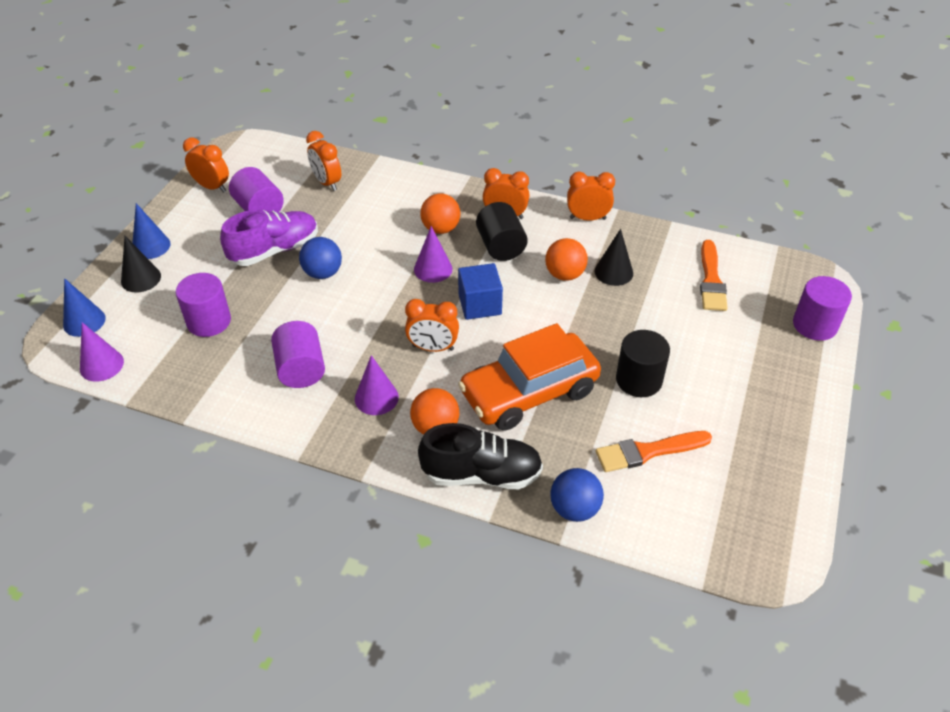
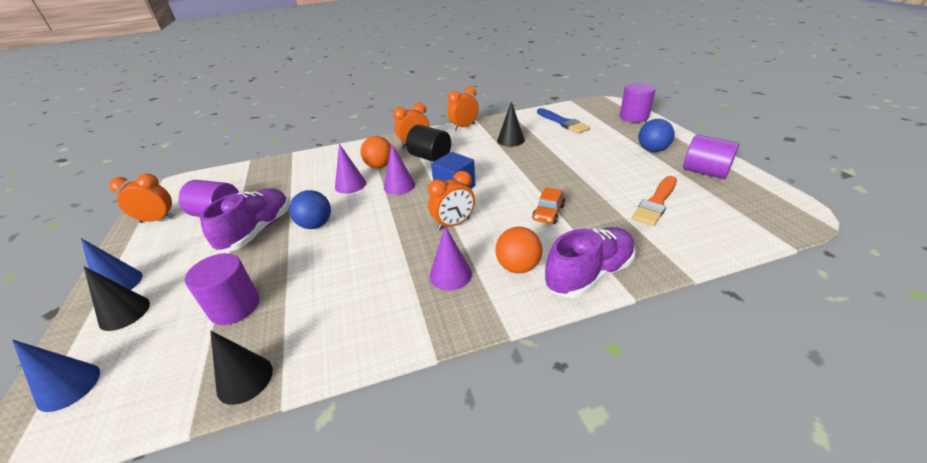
camera: 35 degrees left, 10 degrees down
(101, 365) = (124, 416): purple cone -> purple cone (350, 185)
(177, 387) = (245, 379): none -> black cone
(301, 369) = (364, 292): purple cylinder -> purple cylinder (704, 172)
(327, 183) = (265, 178): orange clock -> none
(481, 474) = (588, 274): black shoe -> purple shoe
(529, 392) = (548, 213): orange car -> orange car, size x0.42
(564, 274) = (486, 152): orange ball -> none
(574, 509) = (670, 256): blue ball -> blue ball (652, 150)
(639, 380) = (596, 175): black cylinder -> none
(711, 280) = (562, 122): orange brush -> blue brush

